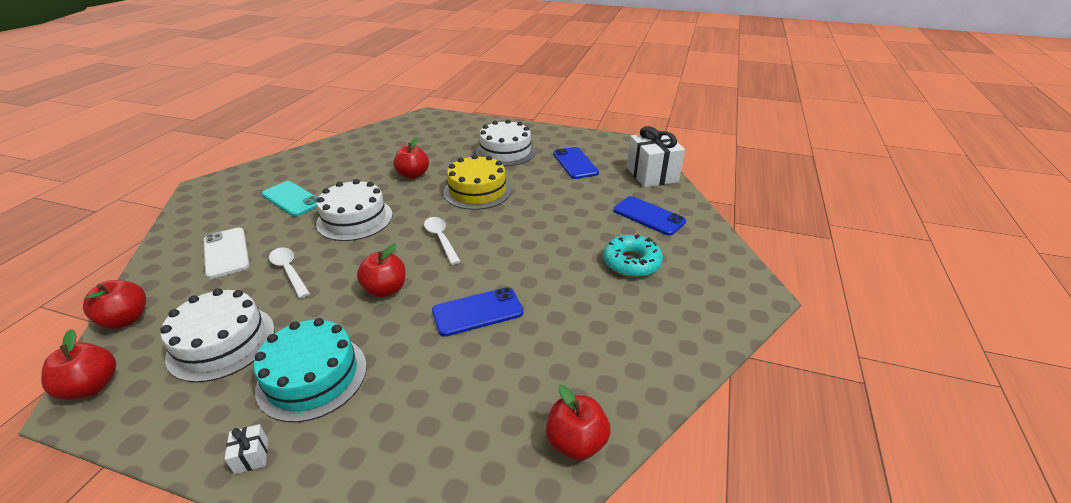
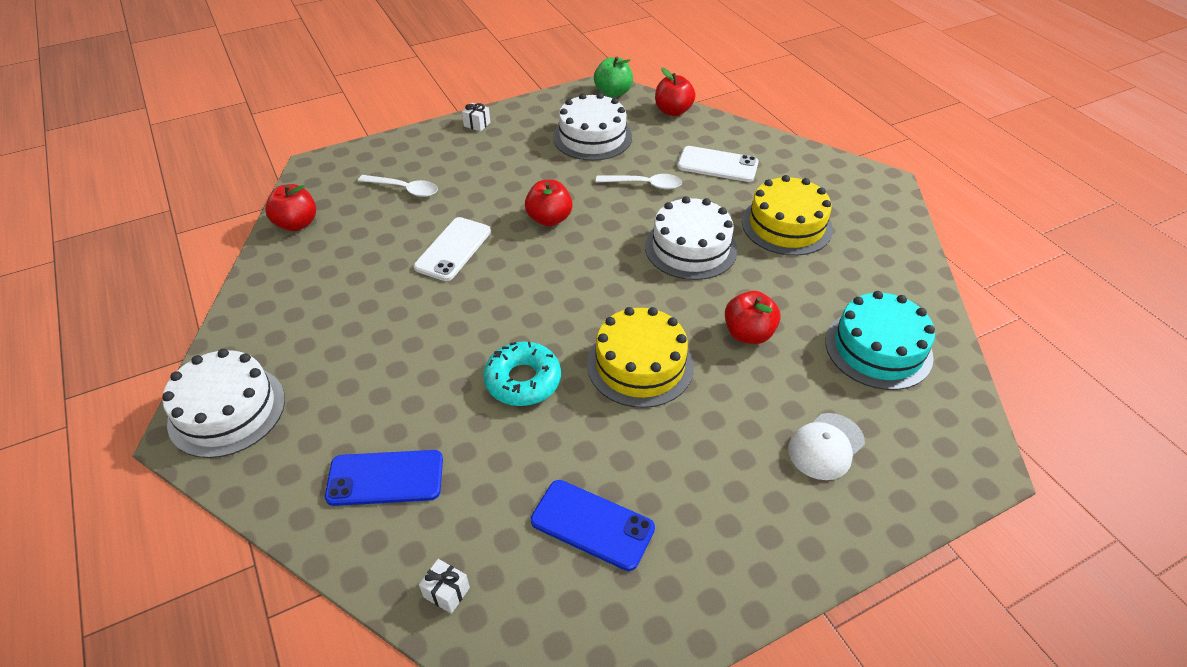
camera: 135 degrees right, 10 degrees up
(92, 387) = (613, 92): red apple -> green apple
(292, 199) = (786, 225): turquoise phone -> yellow cake
(312, 376) = (505, 158): turquoise cake -> turquoise cake (878, 349)
(441, 239) = (579, 283): white spoon -> white spoon (404, 189)
(460, 139) = (826, 446): none -> white cap
(477, 312) = (453, 249): blue phone -> white phone
(505, 151) = (722, 469): white cake -> white cake (227, 410)
(631, 262) = (356, 385): turquoise donut -> turquoise donut (523, 380)
(652, 175) = (446, 592): white gift -> white gift, size x0.40

